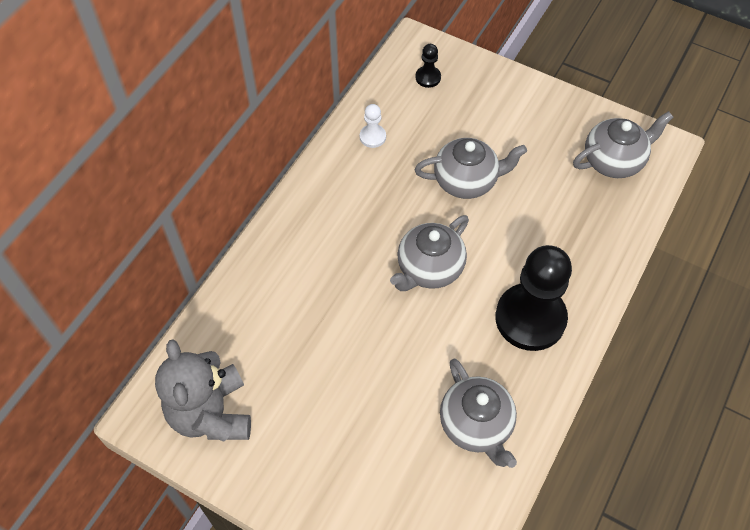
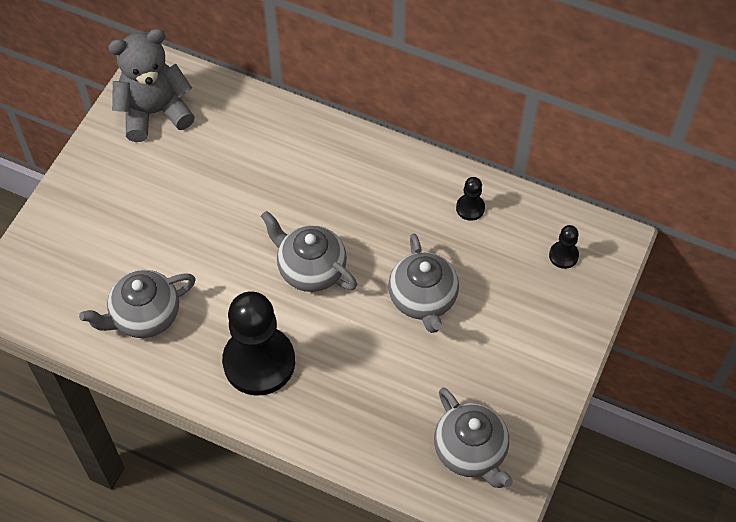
camera: 85 degrees right, 0 degrees up
(372, 137) = (470, 208): white pawn -> black pawn

